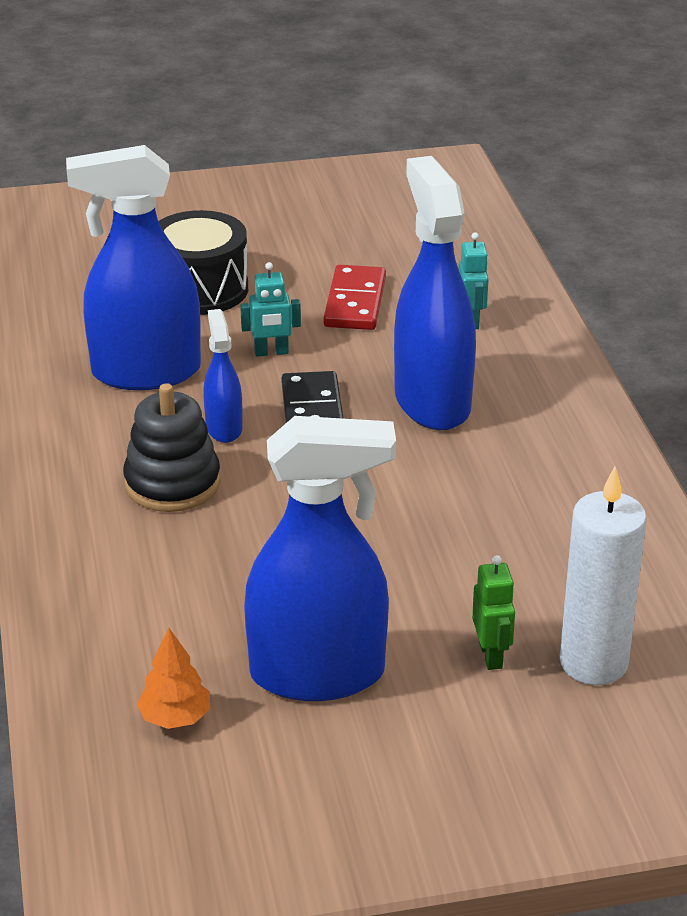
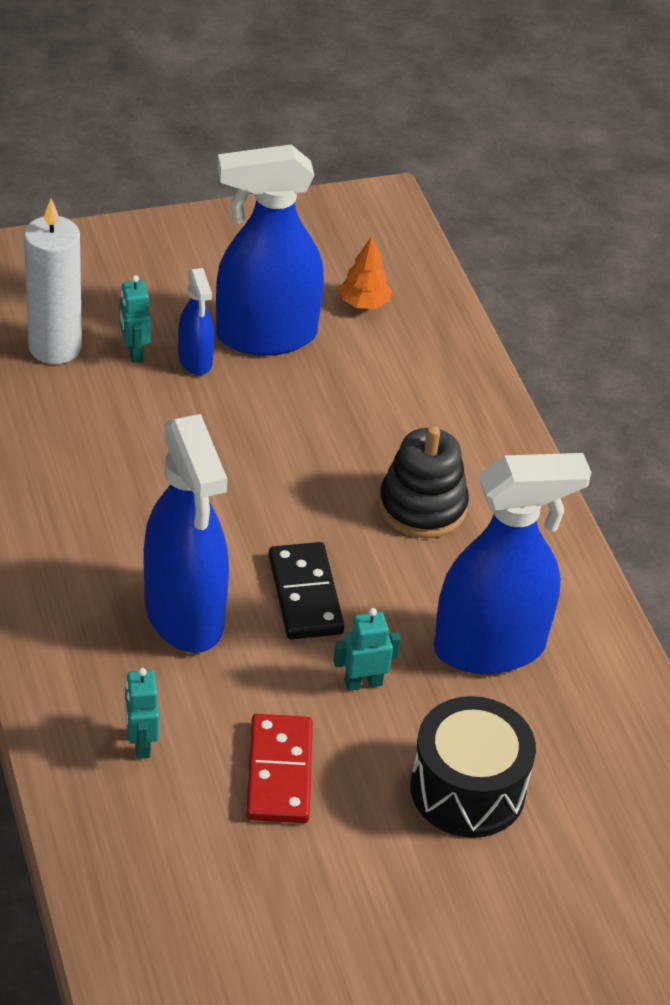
camera: 170 degrees right, 10 degrees up
(224, 428) = (390, 574): blue spray bottle -> blue spray bottle (195, 360)
(491, 655) = (134, 352): green robot -> turquoise robot

